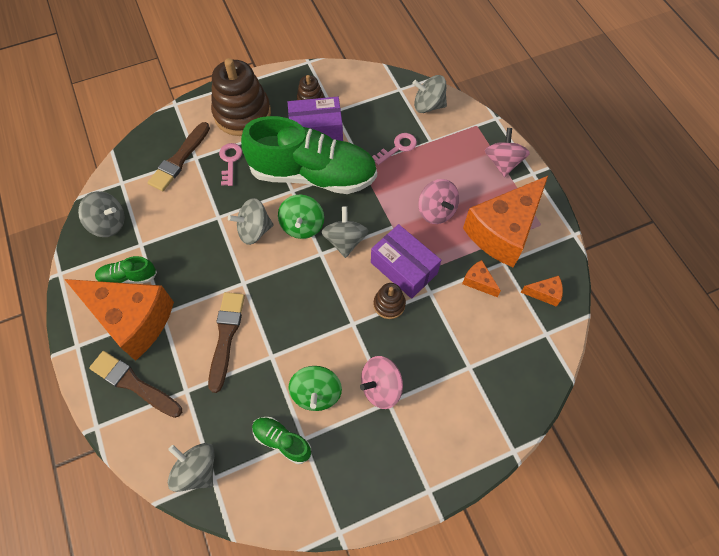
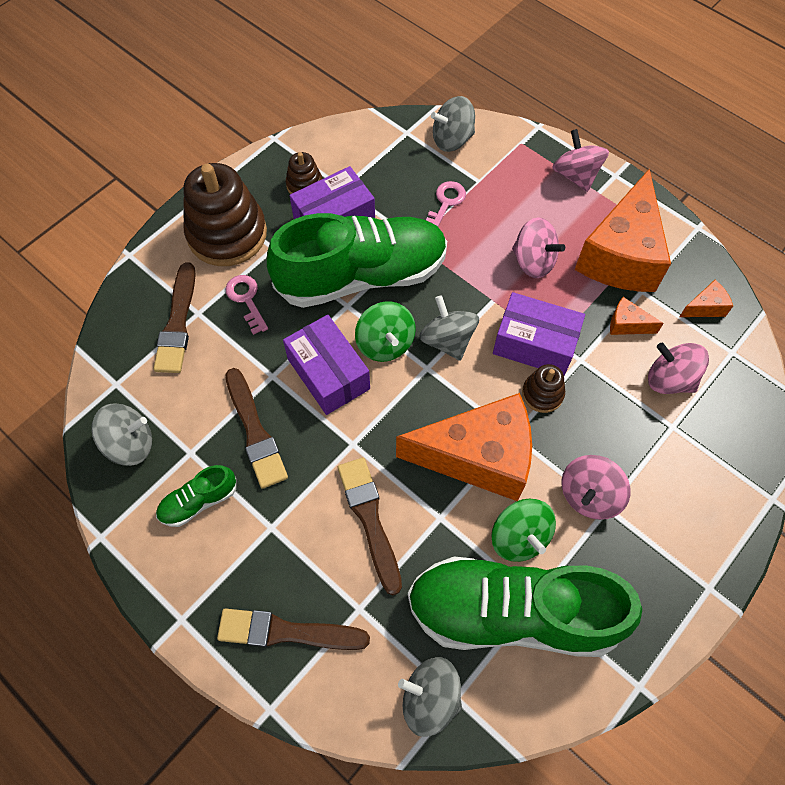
camera: 25 degrees left, 0 degrees up
(132, 319) = (236, 552): orange cheese -> orange cheese (478, 457)
(187, 248) = (255, 431): none -> brown brush
(254, 230) = (328, 374): grey spinning top -> purple box
(282, 441) = (512, 613): green shoe -> green shoe, size x2.37
(487, 333) = (669, 379): none -> pink spinning top

